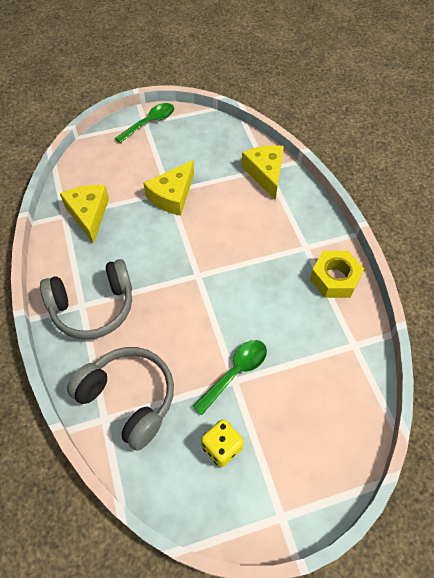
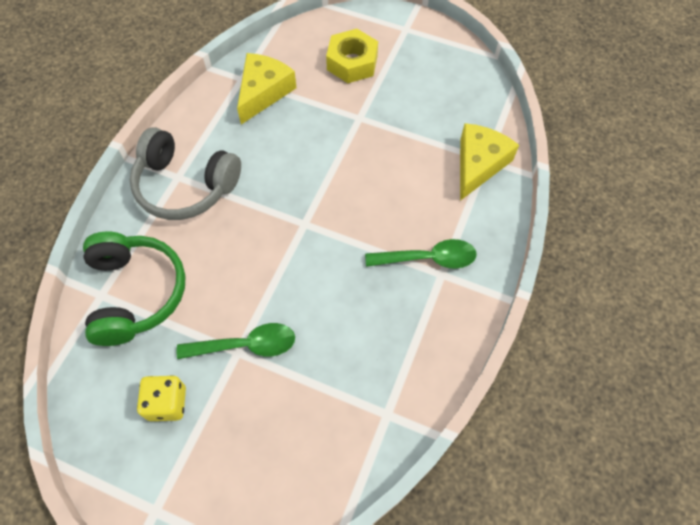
camera: 40 degrees right, 5 degrees up
(129, 398) = (136, 293): grey headphones -> green headphones
(150, 123) = (410, 32): green spoon -> green spoon (428, 258)
(172, 196) = (358, 125): yellow cheese -> none
(334, 279) = (438, 330): yellow nut -> yellow nut (352, 63)

